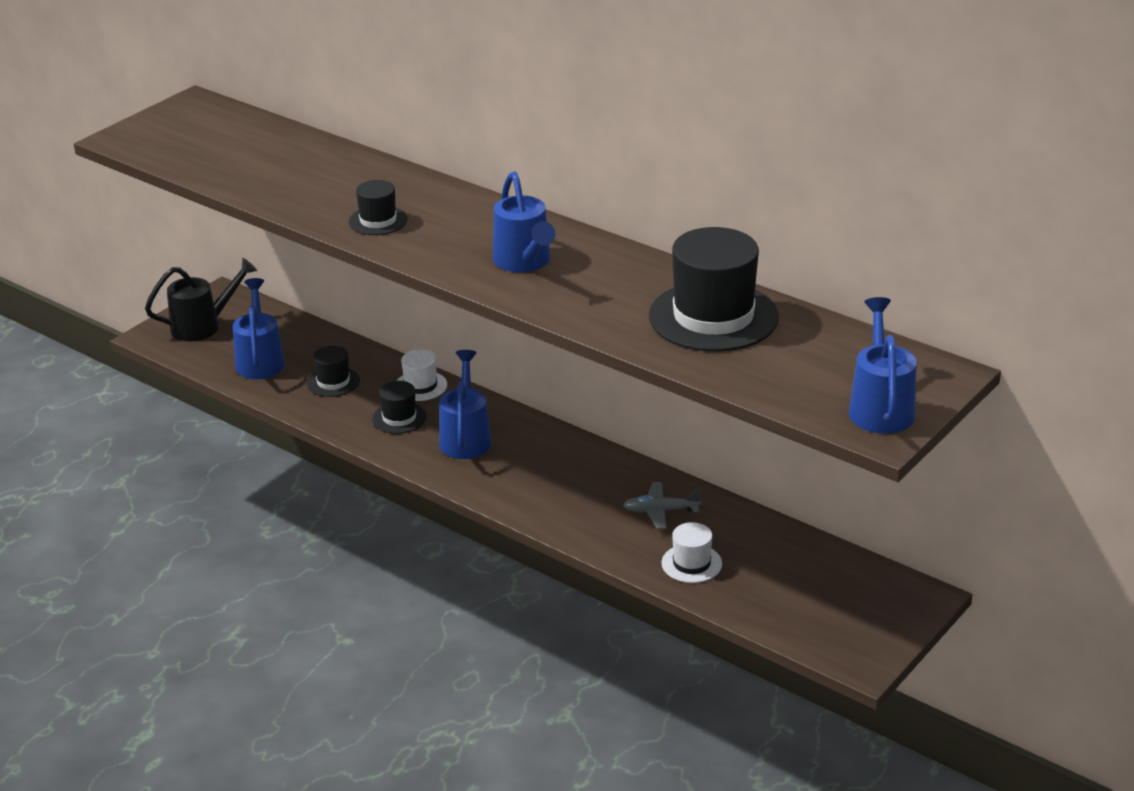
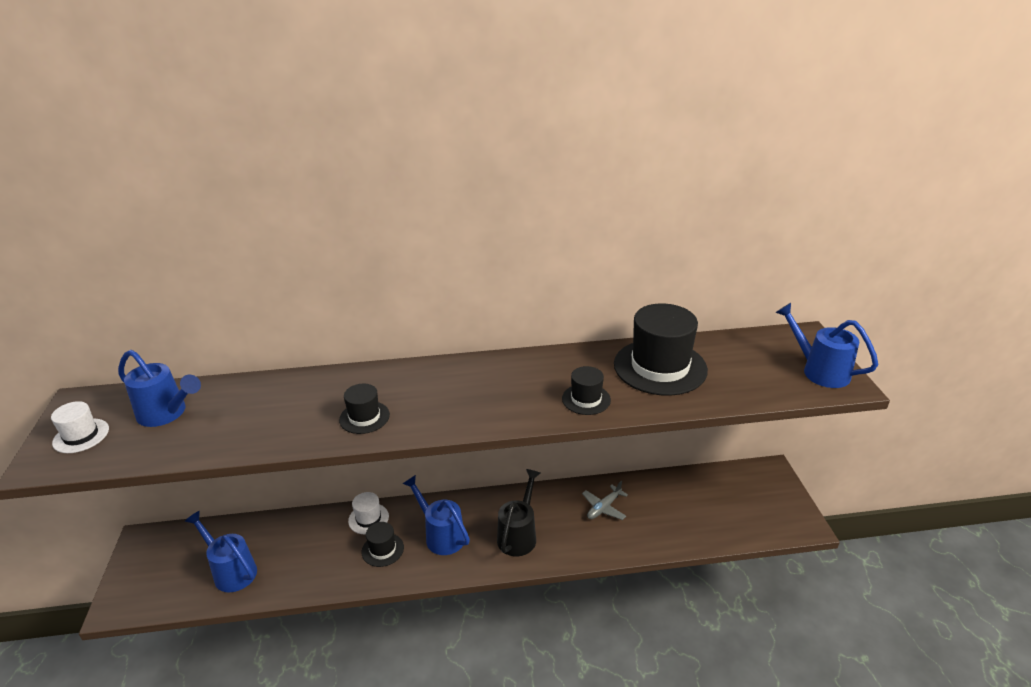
camera: 45 degrees left, 0 degrees up
(203, 326) = (152, 572): black watering can -> black watering can (519, 535)
(333, 382) = (306, 553): black hat -> black hat (586, 399)
(524, 262) = (505, 393): blue watering can -> blue watering can (166, 414)
(691, 563) = (661, 528): white hat -> white hat (81, 436)

